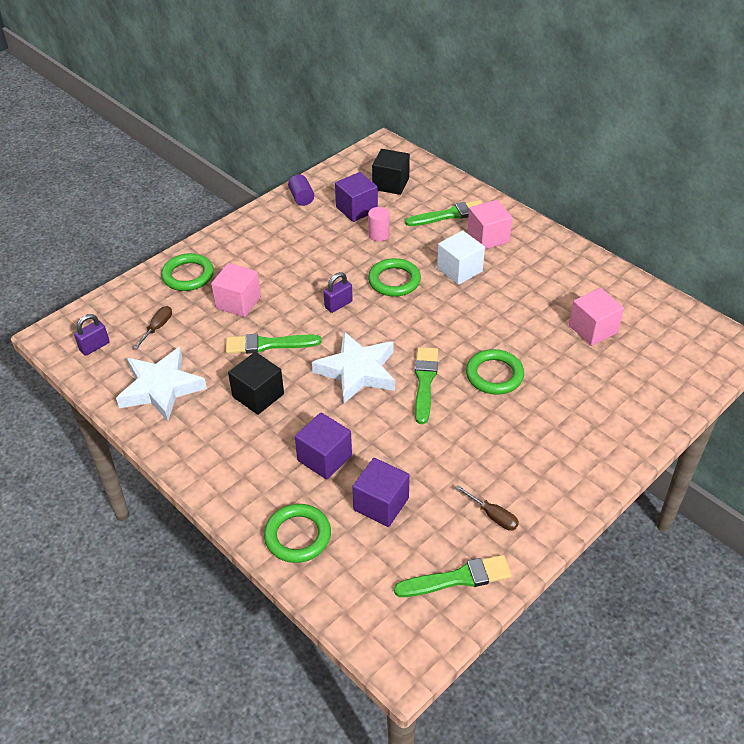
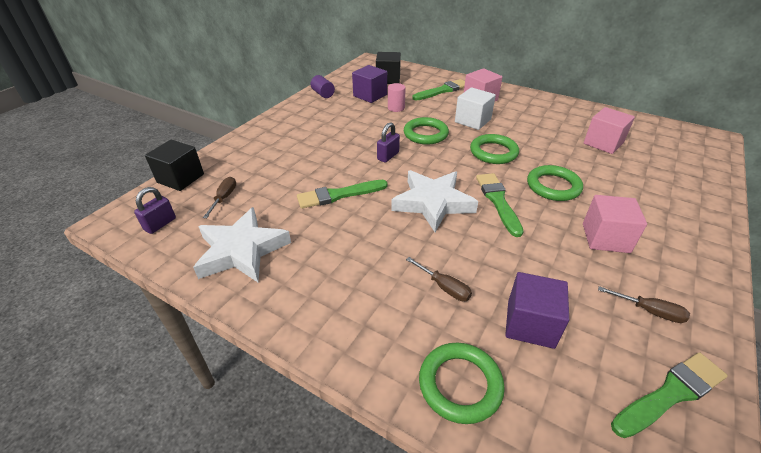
camera: 15 degrees left, 5 degrees down
(188, 275) = (243, 154): green ring -> green ring (493, 152)
(238, 302) = (297, 167): pink cube -> pink cube (605, 238)
(258, 395) = (347, 240): black cube -> black cube (180, 178)
(324, 458) = (444, 287): purple cube -> brown screwdriver

